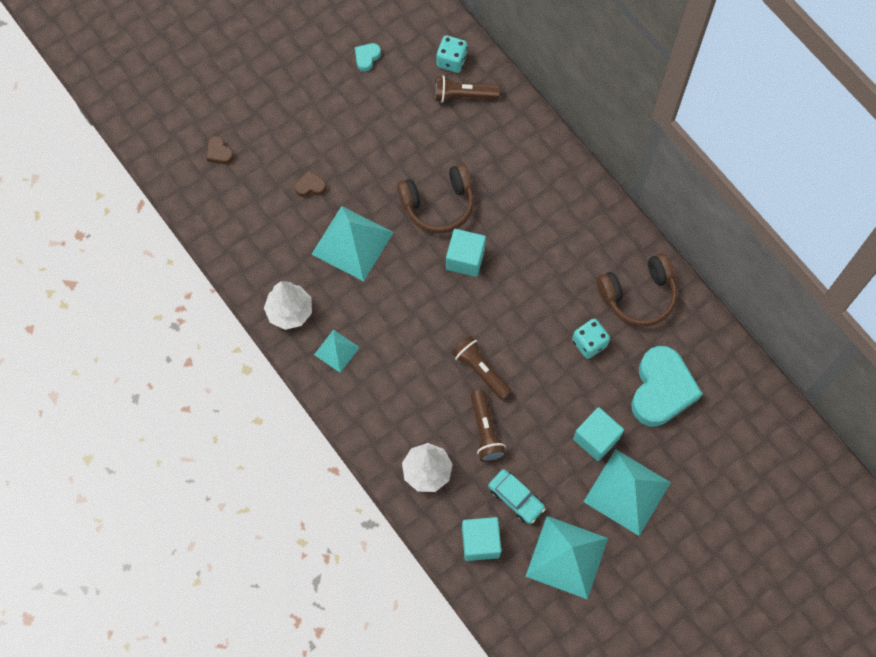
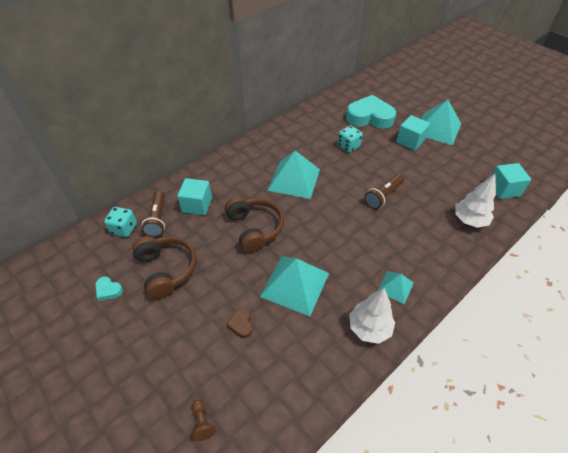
camera: 95 degrees left, 20 degrees down
(219, 153) = (202, 422): brown heart -> brown pawn
(465, 259) = (299, 209): turquoise cube -> turquoise cube (197, 205)
(485, 431) = (426, 191): brown flashlight -> none
(516, 498) = (465, 174): turquoise car -> none
(567, 557) = (490, 150): turquoise pyramid -> turquoise pyramid (294, 179)
(638, 295) = (311, 127): brown headphones -> brown headphones (166, 270)

